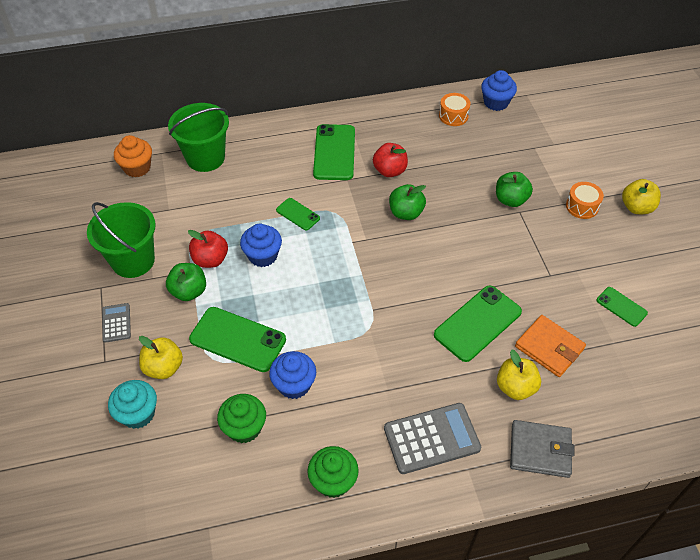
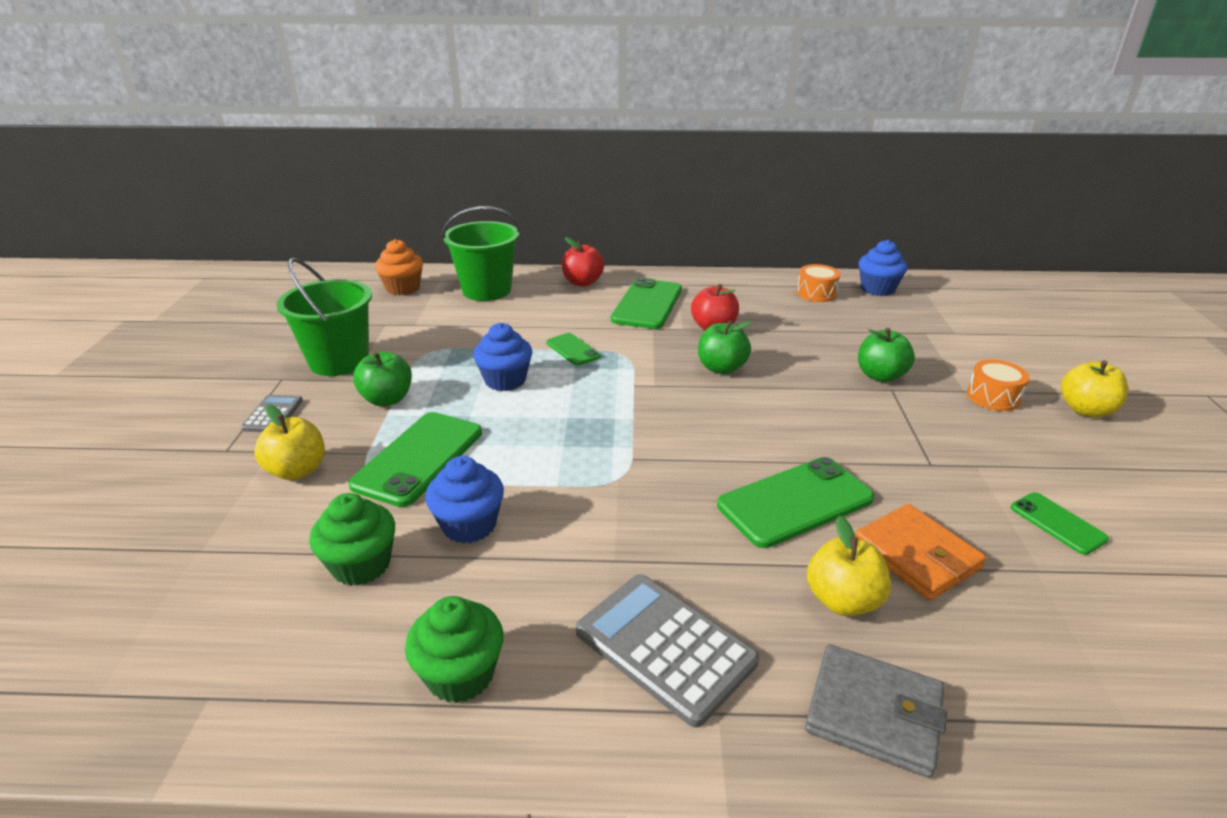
camera: 15 degrees right, 20 degrees down
(138, 414) = (222, 516): turquoise cupcake -> none
(210, 260) = (435, 374): red apple -> red apple (582, 282)
(237, 339) = (419, 458): green phone -> green phone turned 75 degrees clockwise
(431, 438) = (665, 646): grey calculator -> grey calculator turned 135 degrees counterclockwise

